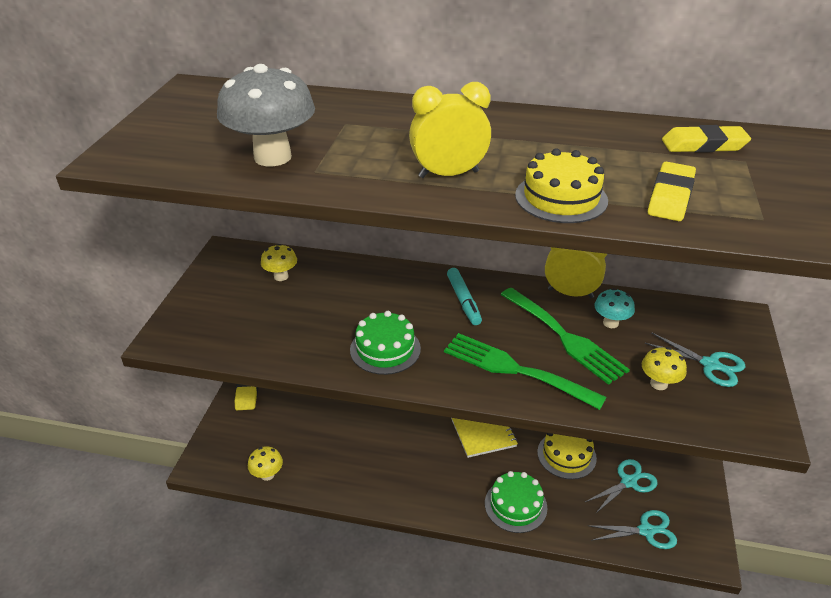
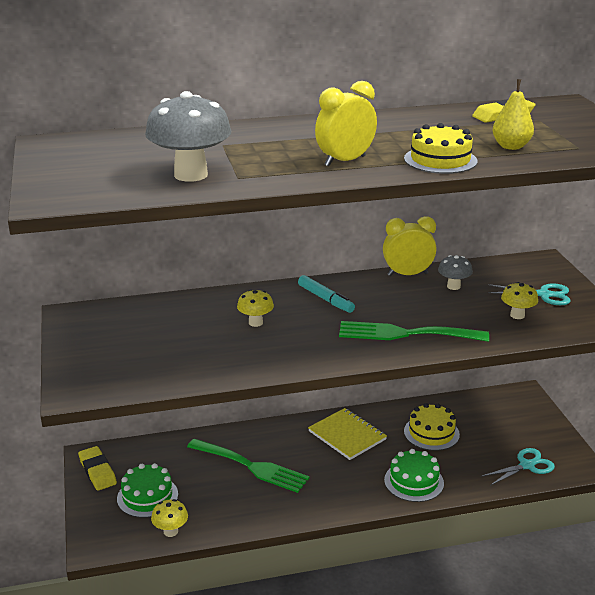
camera: 25 degrees left, 10 degrees down
(281, 276) = (144, 320): yellow mushroom -> yellow mushroom (255, 322)
(385, 349) = (288, 347): green cake -> green cake (147, 496)
(565, 337) = (426, 304): green fork -> green fork (252, 466)
(610, 323) = (453, 286): turquoise mushroom -> grey mushroom
(628, 482) = (492, 437): turquoise scissors -> none
(670, 197) = (511, 146): yellow eraser -> yellow pear

